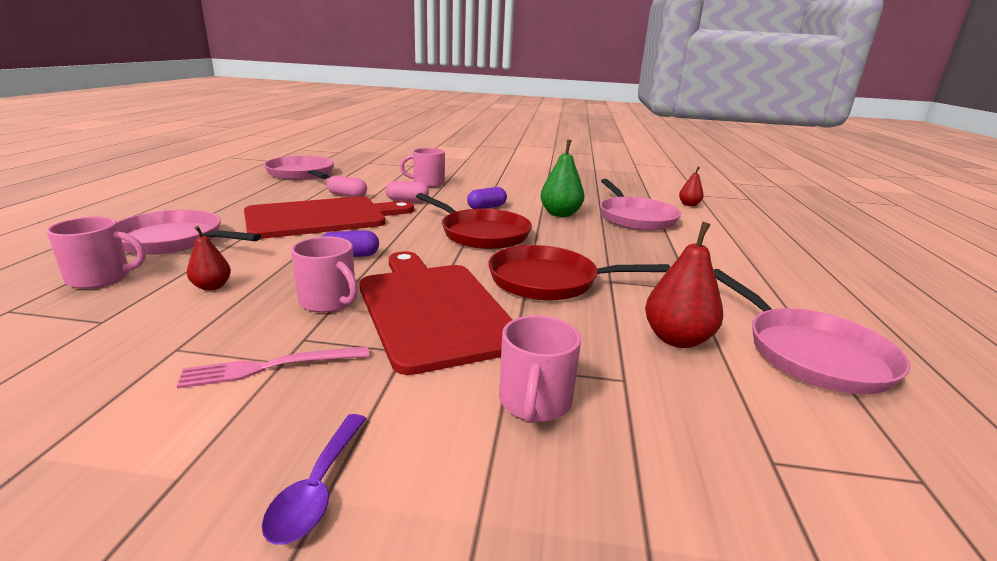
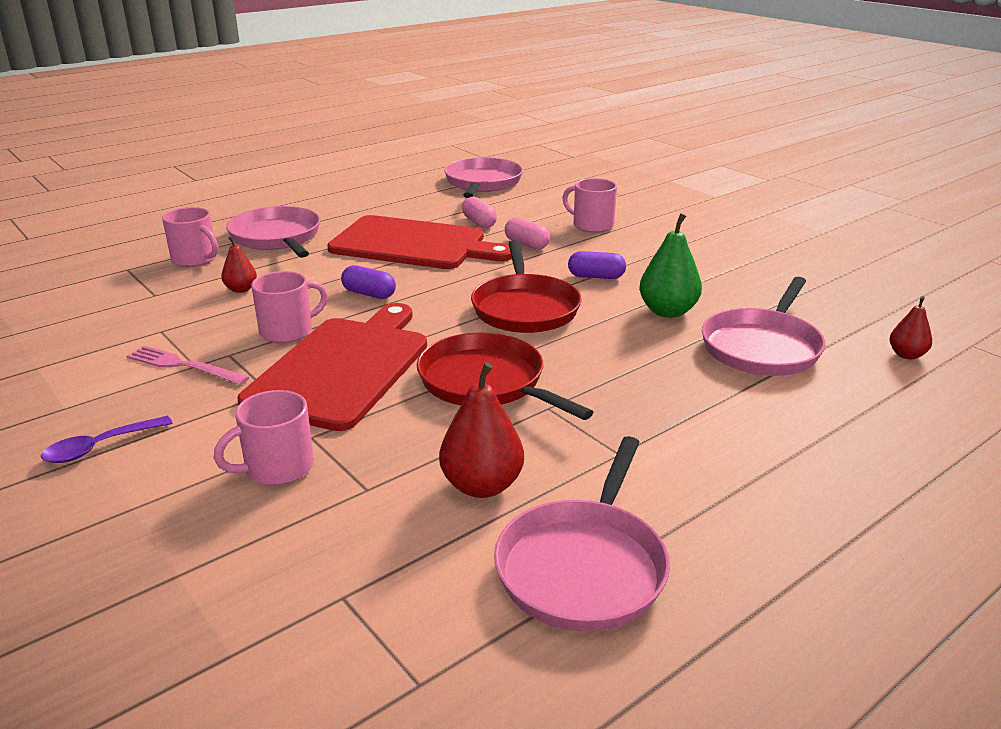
camera: 45 degrees right, 5 degrees up
(329, 301) = (288, 331): pink mug -> pink mug turned 120 degrees counterclockwise

